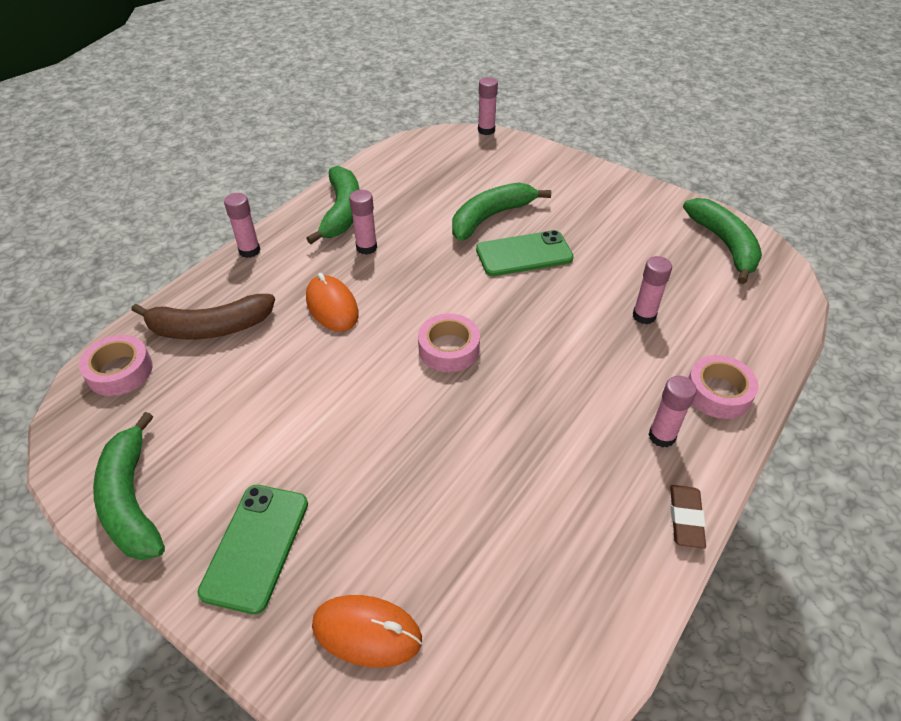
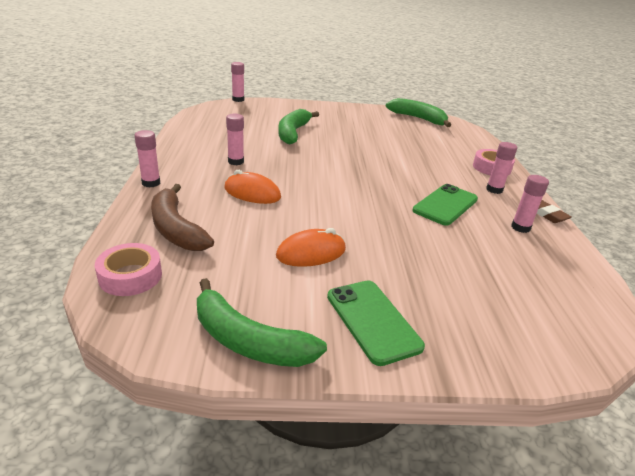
camera: 40 degrees left, 15 degrees down
(210, 328) = (176, 229): brown banana -> brown banana turned 105 degrees clockwise
(342, 212) = (195, 150): green banana -> none
(367, 632) = (491, 325): orange mouse -> orange mouse (311, 253)
(449, 349) = (350, 190): pink tape -> none
(524, 254) = (333, 143): green phone -> green phone (445, 205)
(644, 316) = (423, 151): pink glue stick -> pink glue stick (520, 227)

